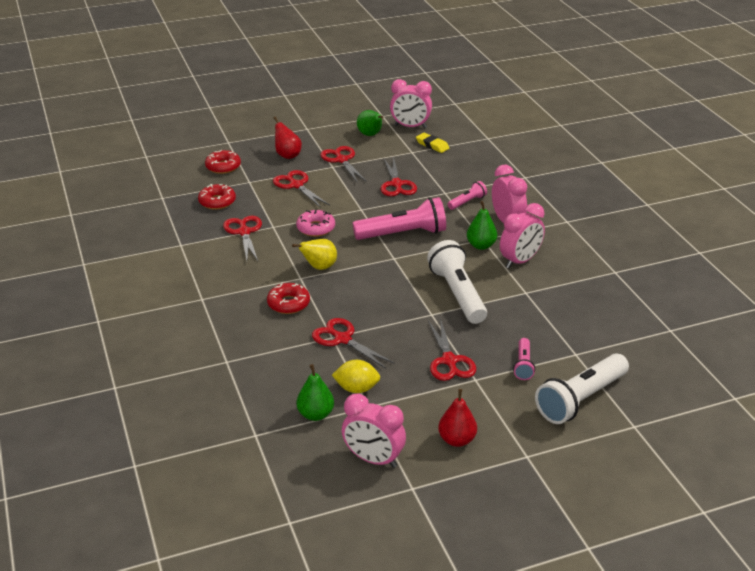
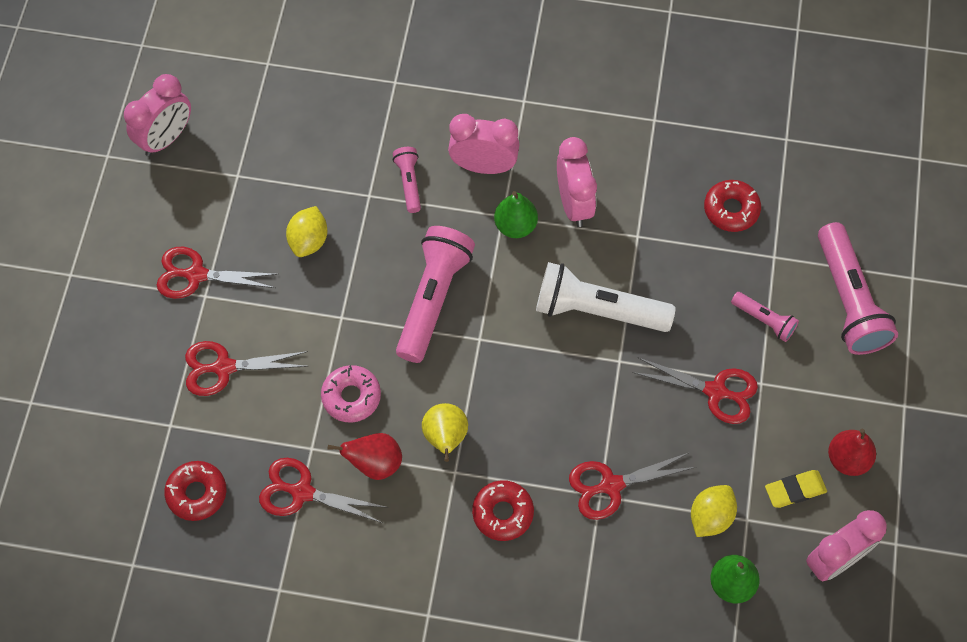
camera: 60 degrees left, 30 degrees up
(223, 167) = (101, 442): red donut -> red donut (731, 209)
(287, 155) = (131, 339): red pear -> red pear (375, 463)
(370, 135) = (152, 201): green pear -> none
(396, 184) = (309, 241): red scissors -> yellow lemon
(432, 145) = (238, 140): yellow eraser -> yellow eraser (795, 490)
(580, 399) = (848, 300): white flashlight -> pink flashlight

